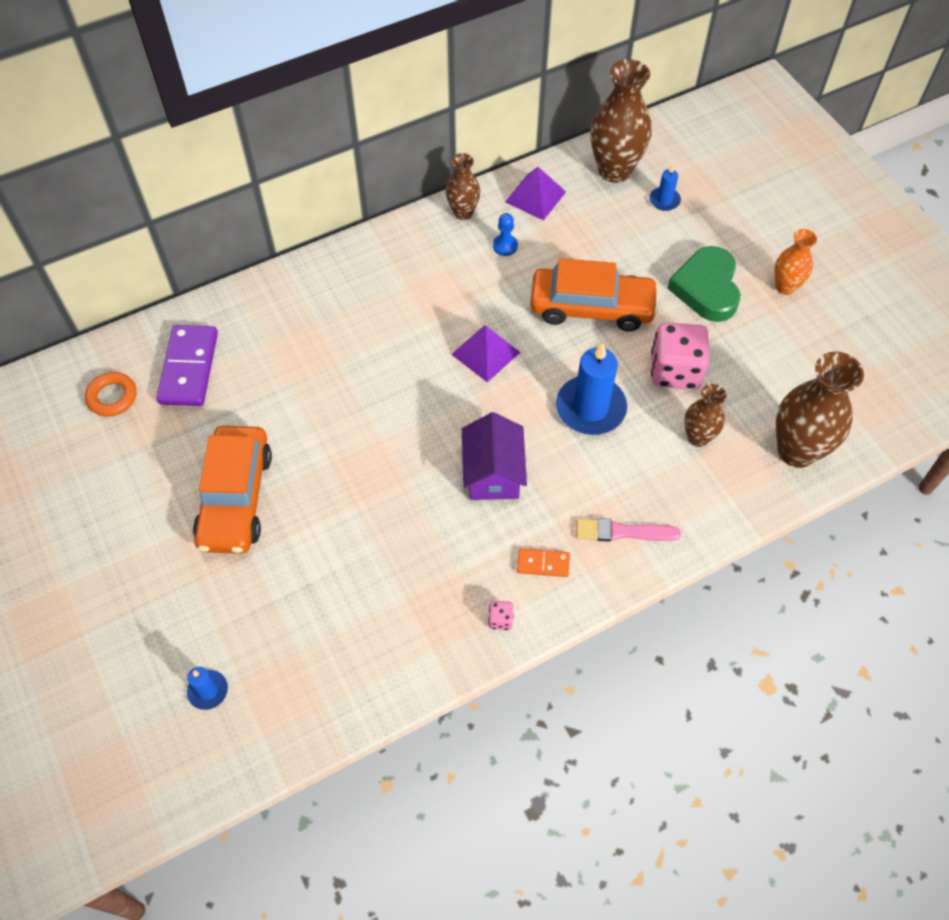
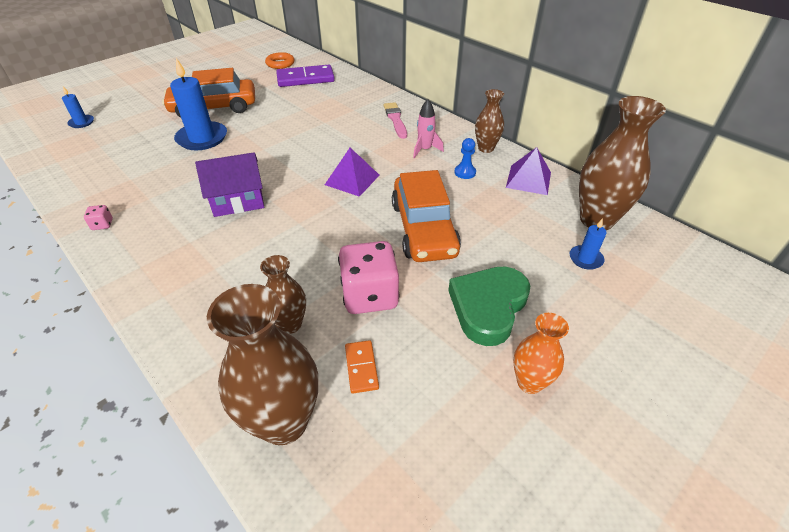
camera: 75 degrees right, 15 degrees down
(446, 270) = (425, 150): none -> pink rocket
(543, 563) = (150, 239): orange domino -> orange domino (361, 367)
(590, 408) = (311, 244): blue candle -> blue candle (202, 138)
(622, 532) = (178, 283): pink brush -> pink brush (395, 119)
(706, 288) = (488, 307): green heart -> green heart turned 45 degrees counterclockwise

